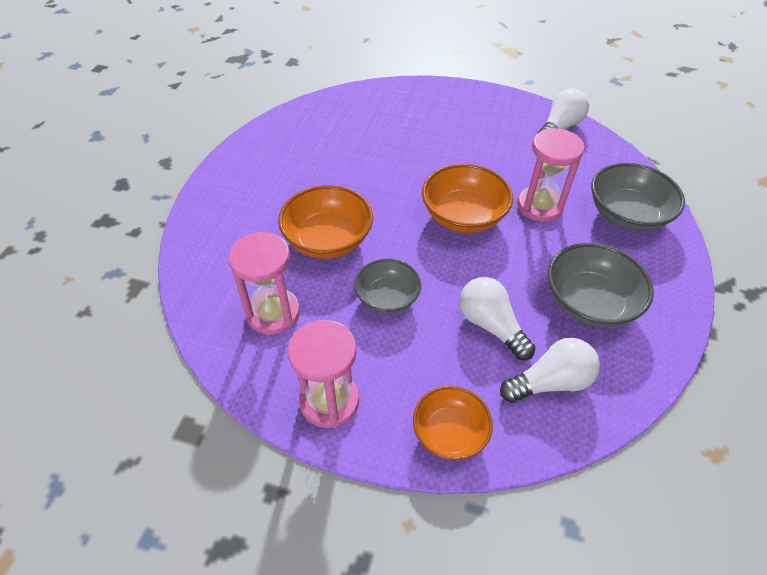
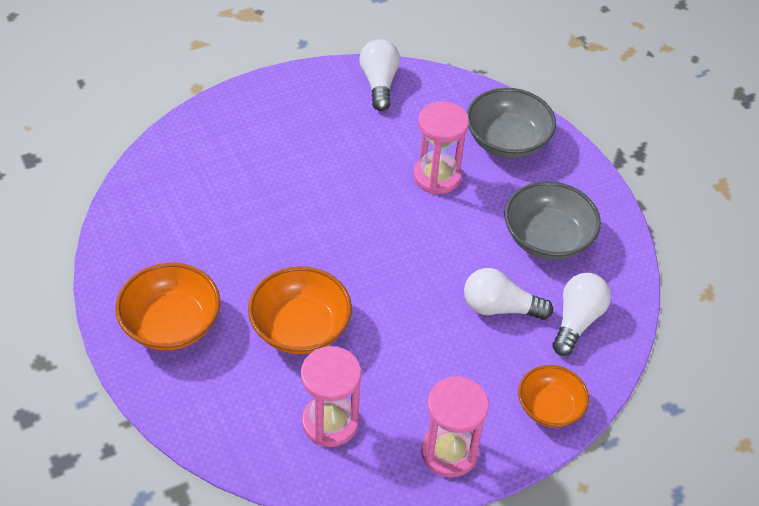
camera: 45 degrees left, 0 degrees up
(387, 298) = (404, 342): grey bowl -> none
(463, 216) = (387, 227): orange bowl -> orange bowl (171, 324)

